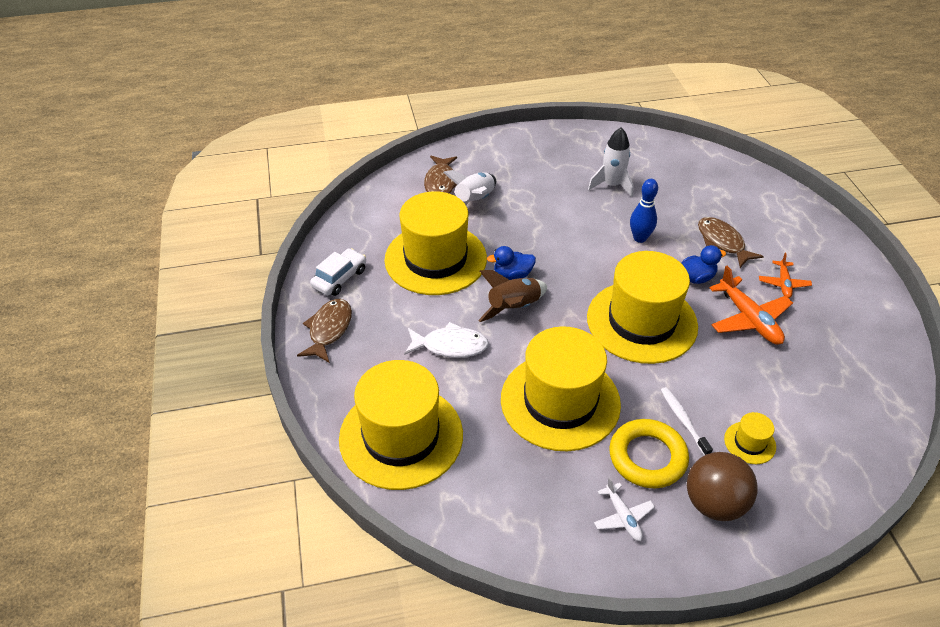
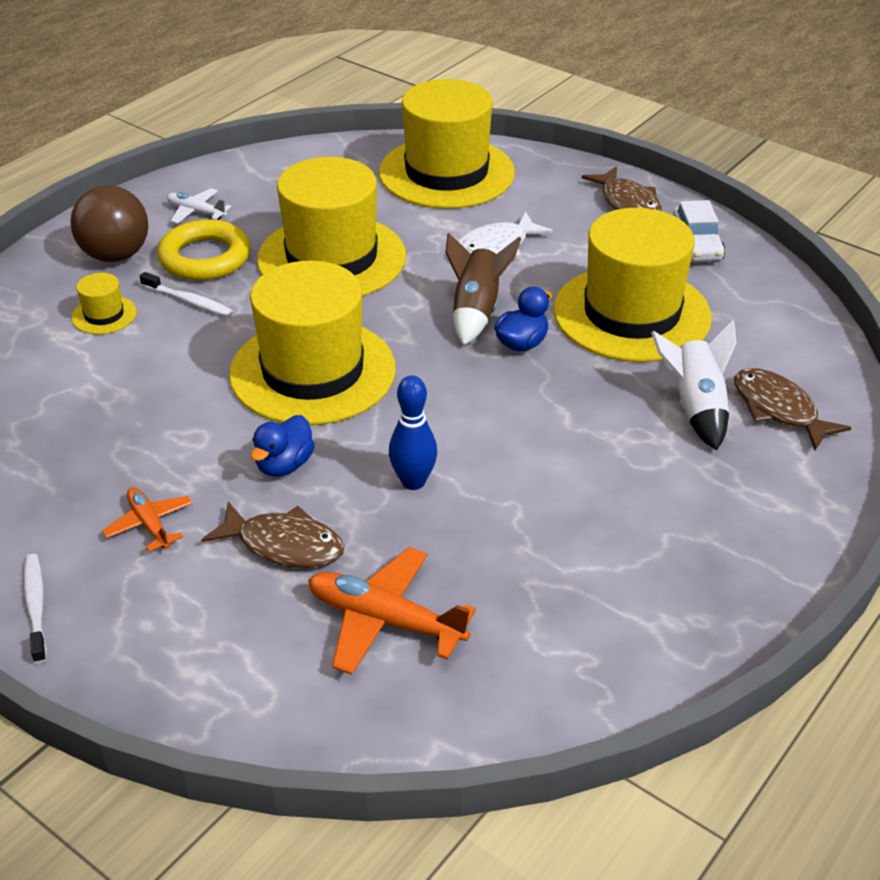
camera: 140 degrees right, 5 degrees down
(612, 185) = (544, 553): white rocket -> none
(749, 319) = (174, 445): orange plane -> orange plane (385, 620)
(855, 274) = (36, 606): none -> white toothbrush

